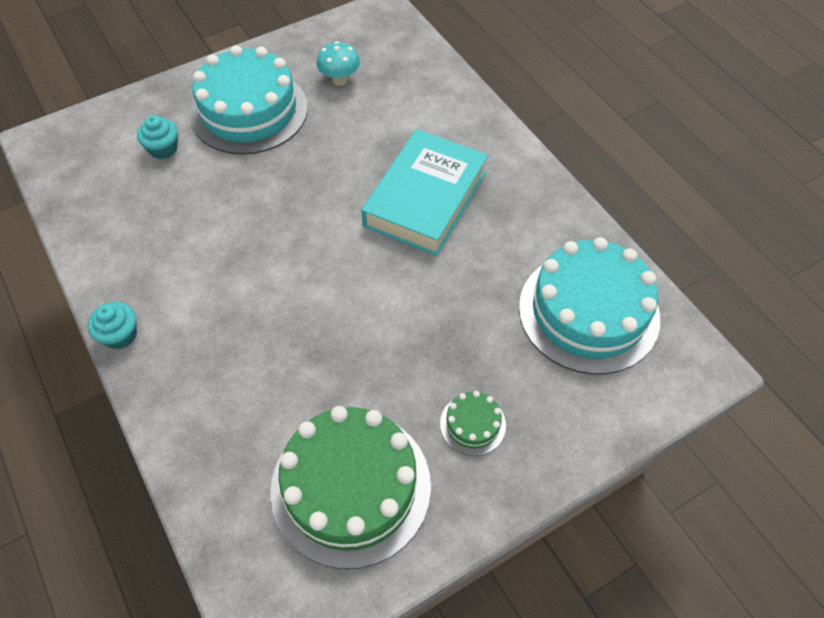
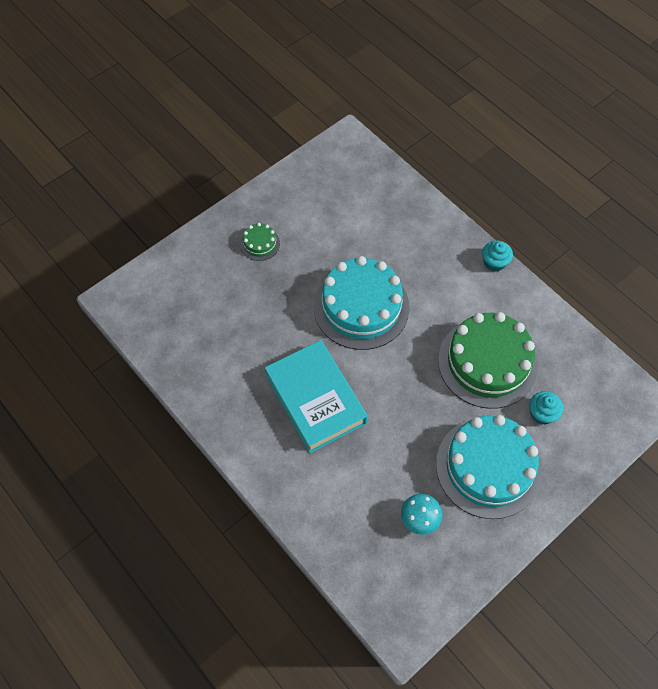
camera: 170 degrees right, 5 degrees up
(351, 487) = (324, 202): green cake -> green cake (487, 362)
(425, 199) = (315, 399): turquoise book -> turquoise book turned 45 degrees counterclockwise
(588, 312) = (188, 325): turquoise cake -> turquoise cake (361, 307)

